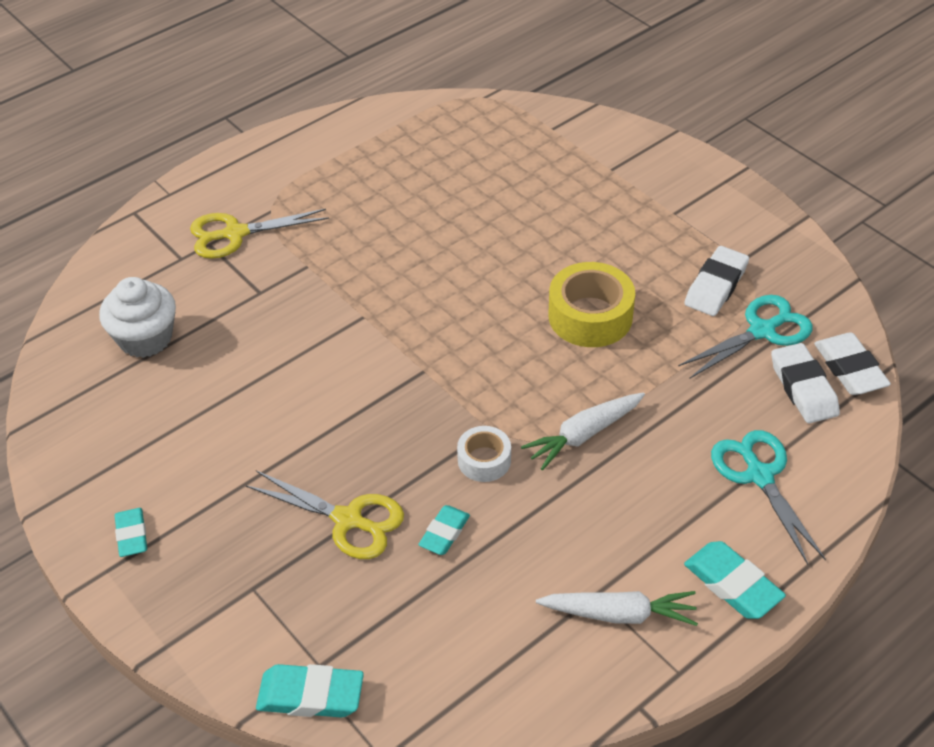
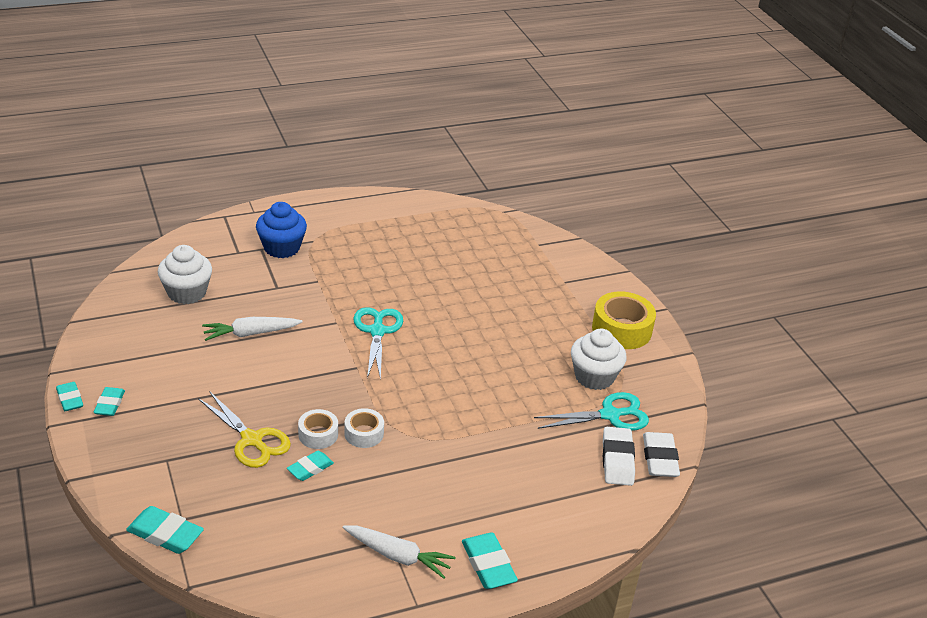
camera: 15 degrees right, 10 degrees down
(73, 547) = (70, 399): none -> turquoise eraser
(235, 234) = (282, 248): yellow scissors -> blue cupcake
(428, 482) = (318, 434): none -> white tape
(584, 435) = (441, 440): white carrot -> white carrot (250, 333)
(590, 316) = (492, 368): yellow tape -> yellow tape (621, 329)
(716, 286) = (594, 377): white eraser -> white cupcake
(759, 475) = (550, 504): turquoise scissors -> turquoise scissors (377, 331)

